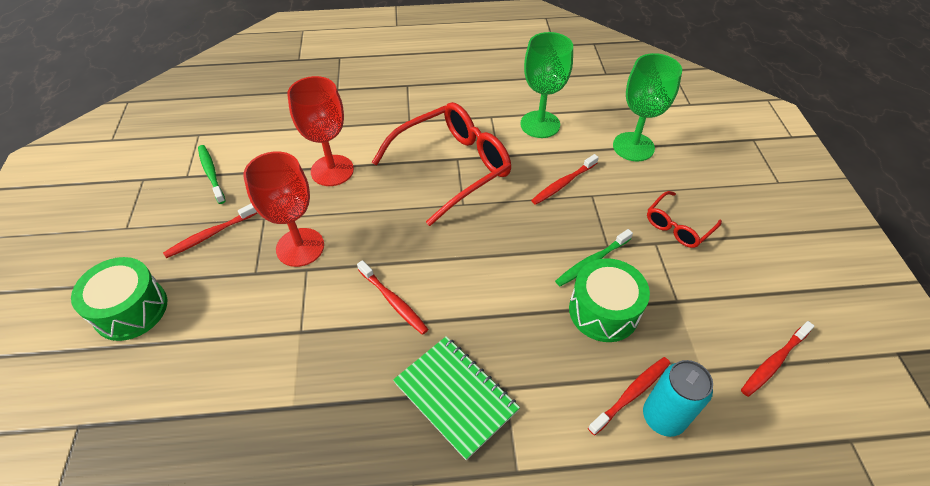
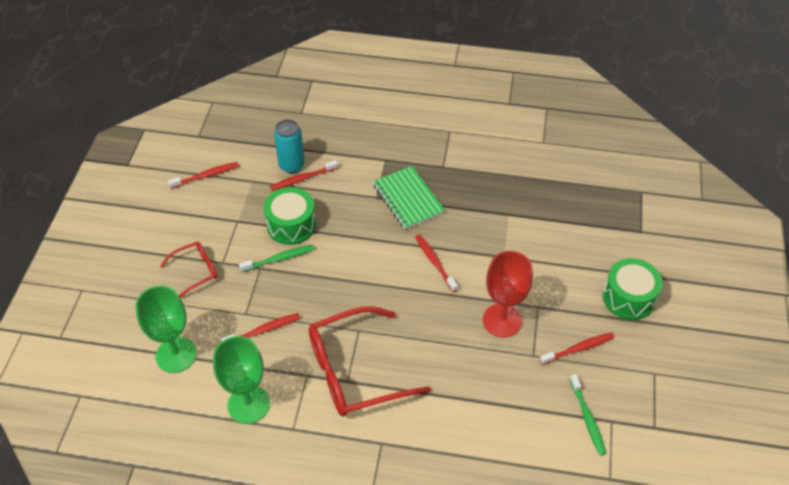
camera: 165 degrees left, 0 degrees up
(332, 170) = (469, 394): red goblet -> none

